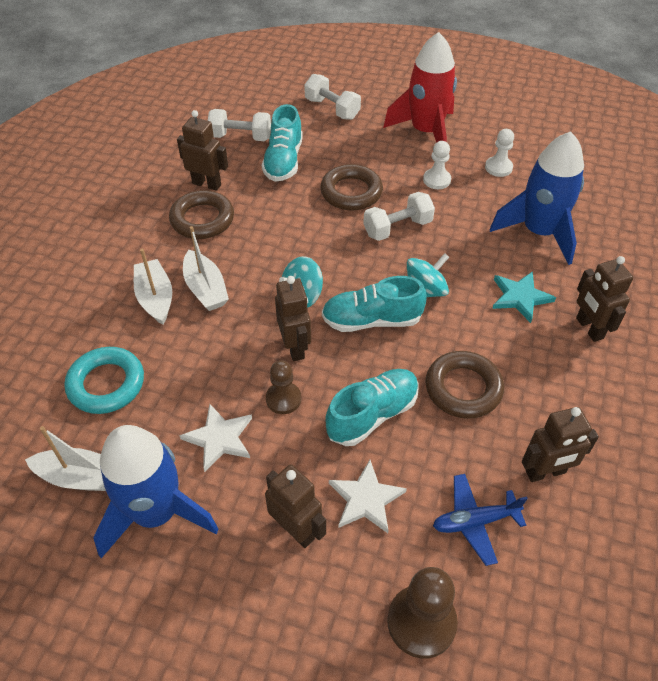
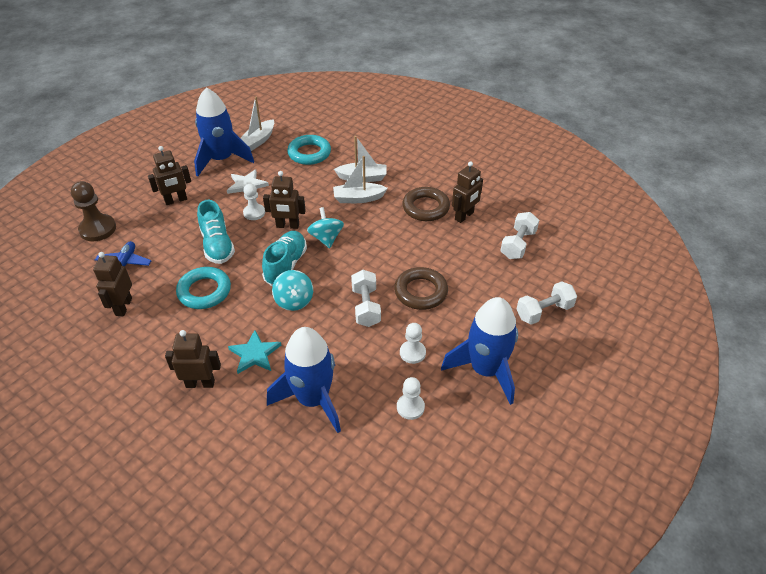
camera: 110 degrees right, 5 degrees down
(283, 161) = (476, 262): turquoise shoe -> none
(283, 399) = (254, 213): brown pawn -> white pawn
(366, 499) = (171, 228): white star -> none
(426, 132) = (485, 370): red rocket -> blue rocket
(463, 388) = (204, 291): brown ring -> turquoise ring

